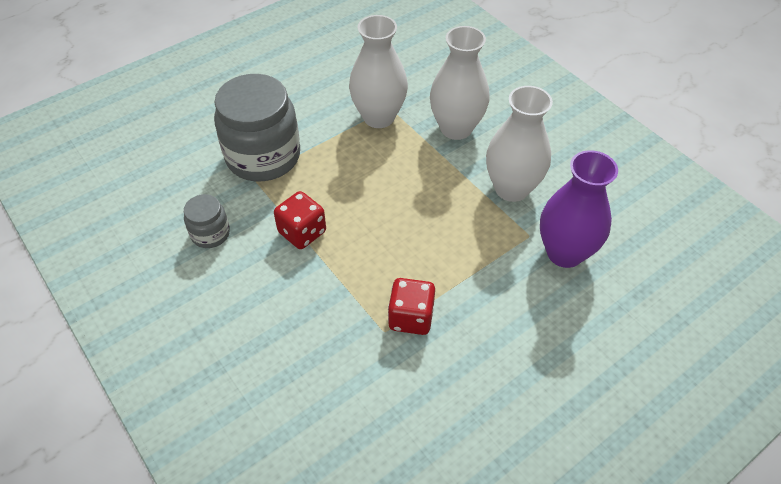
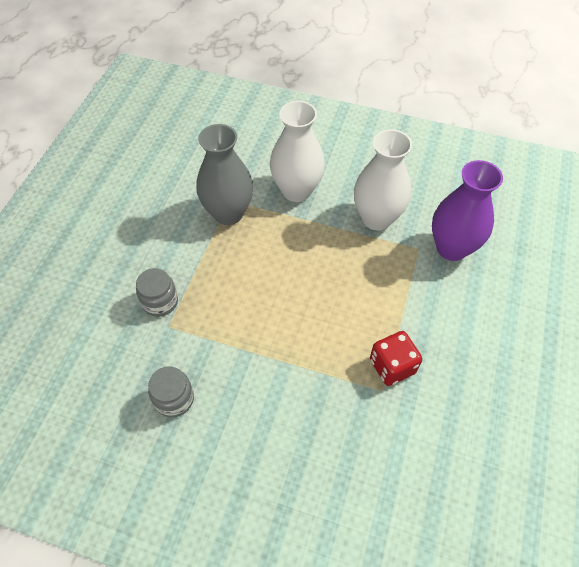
camera: 35 degrees left, 5 degrees up
(263, 156) = (160, 302): grey jar -> grey jar, size x0.48
(302, 232) = (251, 349): red dice -> none
(378, 117) = (228, 213): white vase -> grey vase

